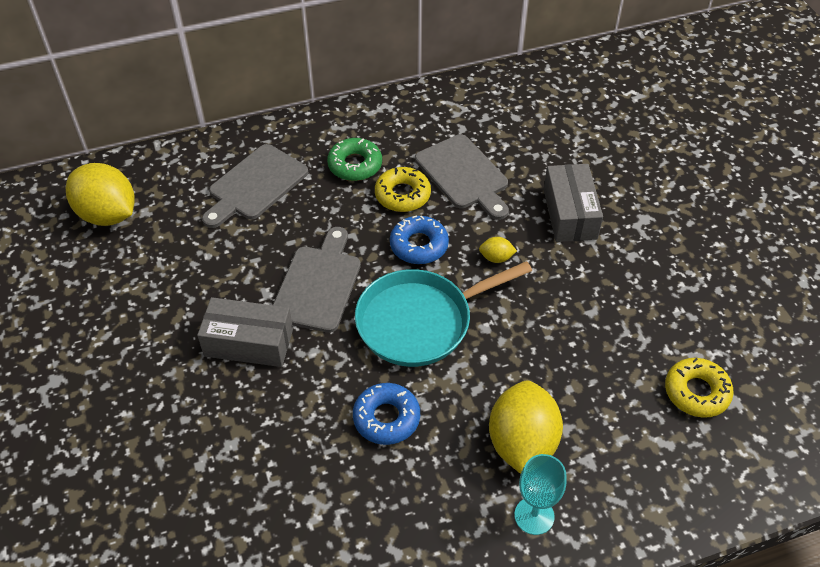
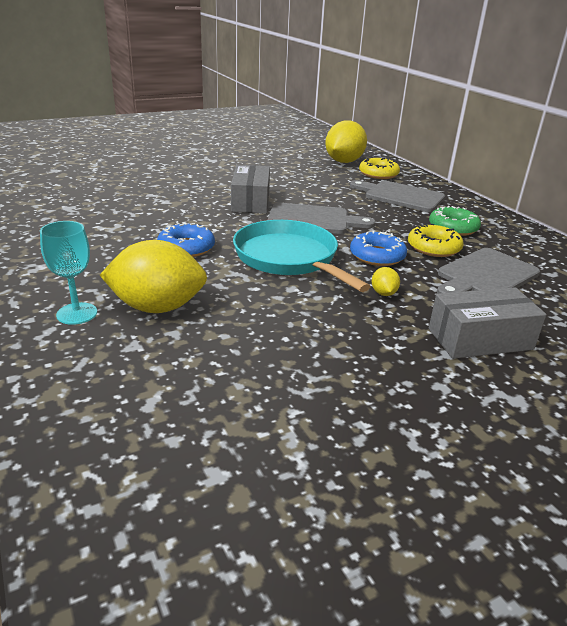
camera: 80 degrees right, 20 degrees down
(696, 392) = (228, 435): yellow donut -> yellow donut (378, 174)

